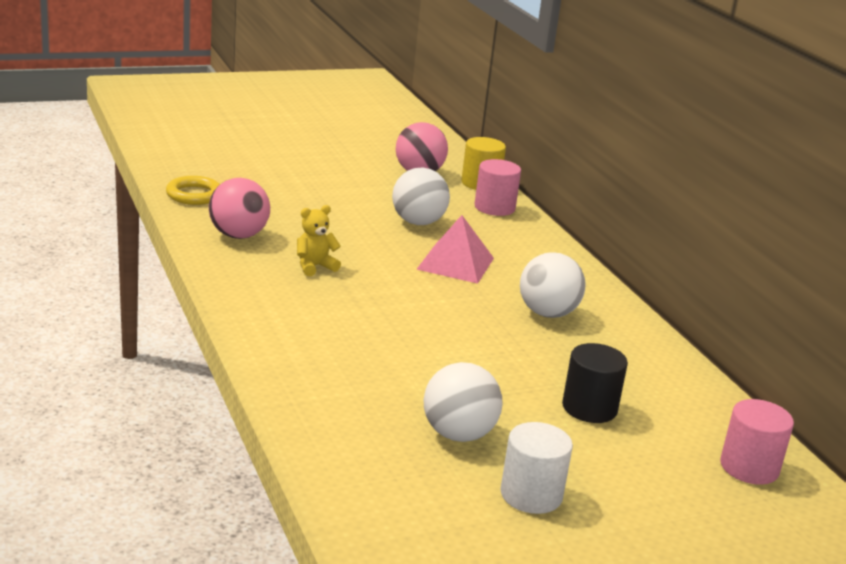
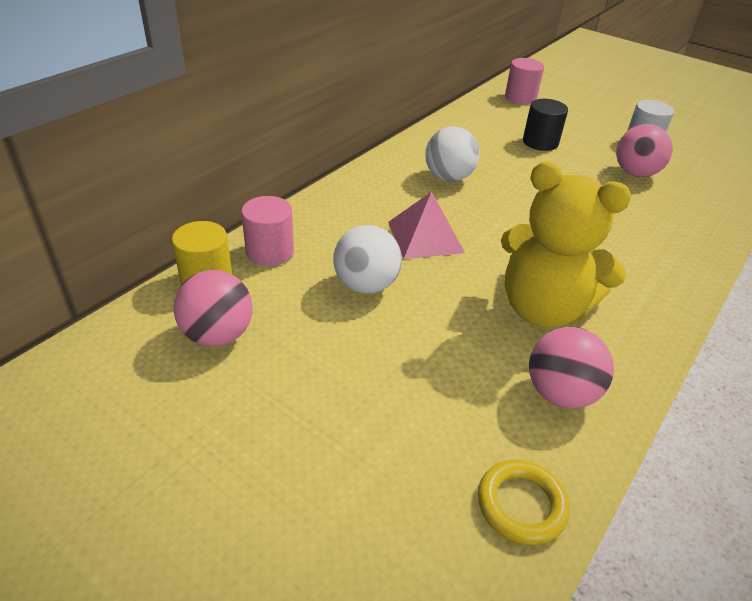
camera: 120 degrees left, 15 degrees up
(314, 267) = (543, 308): yellow teddy bear -> yellow teddy bear, size x2.37
(458, 434) = (635, 173): white ball -> pink ball

